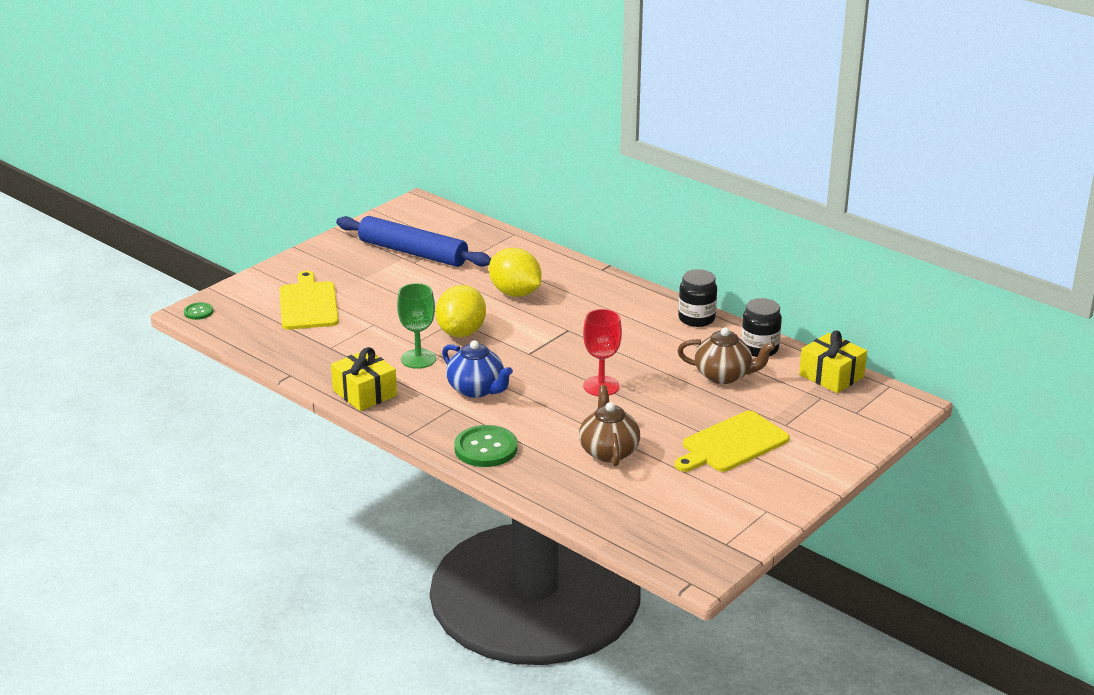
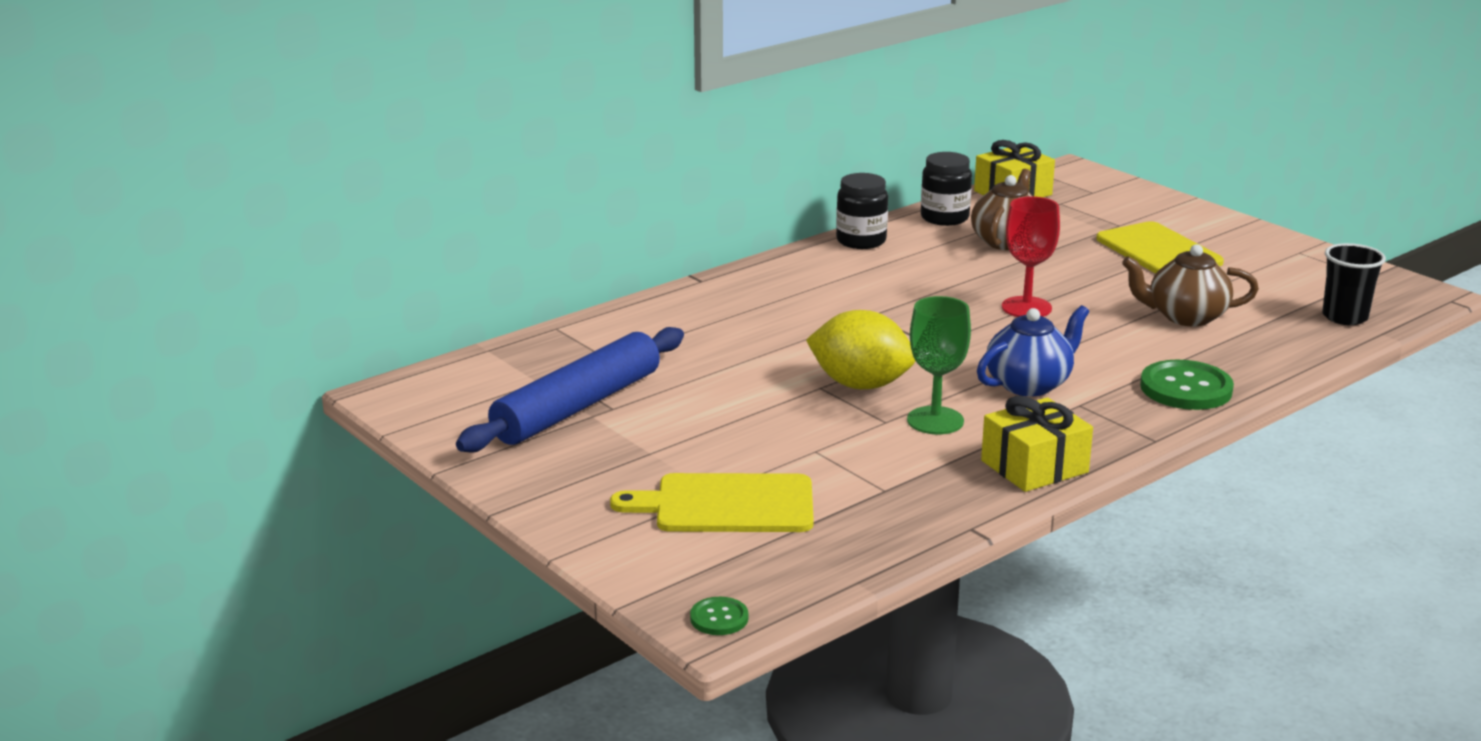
camera: 80 degrees left, 5 degrees down
(515, 293) = (750, 340): yellow lemon -> none
(634, 524) = (1344, 317): none -> black cup

